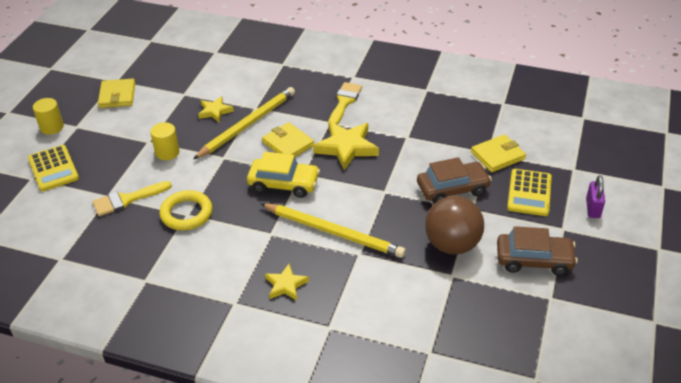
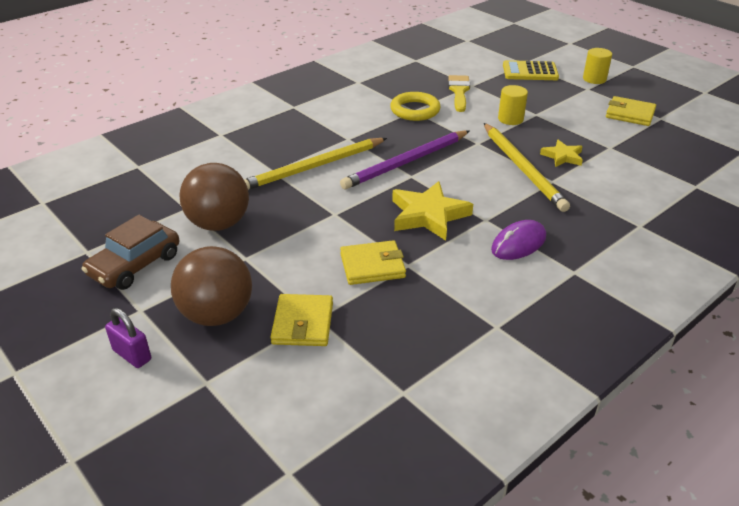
camera: 120 degrees right, 5 degrees down
(284, 184) = (406, 162): yellow car -> purple pencil
(286, 285) = (283, 129): yellow star -> none
(288, 144) = (467, 182): yellow wallet -> yellow wallet (372, 266)
(344, 102) = (518, 244): yellow brush -> purple mouse
(452, 189) = (288, 259): brown car -> none
(529, 193) = (217, 314): yellow calculator -> brown ball

